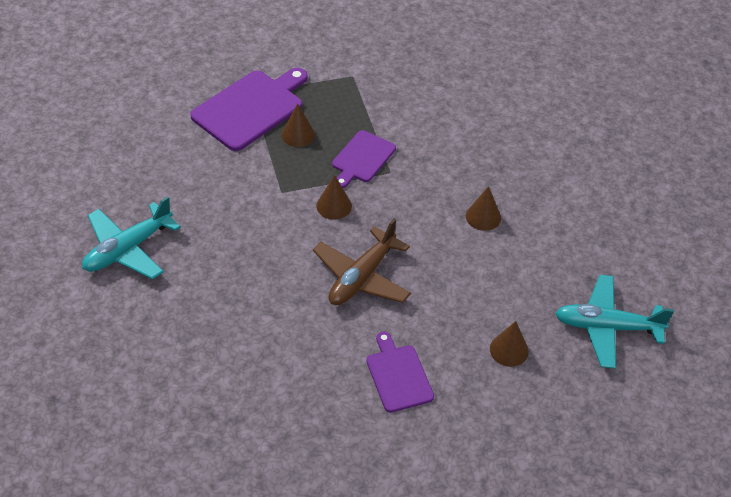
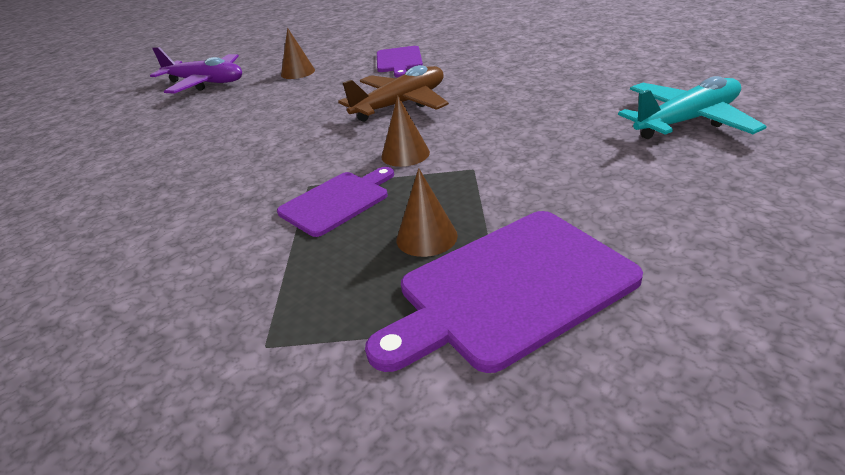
camera: 160 degrees left, 15 degrees down
(483, 217) = (232, 143): brown cone -> none
(607, 327) = (205, 83): turquoise plane -> purple plane

